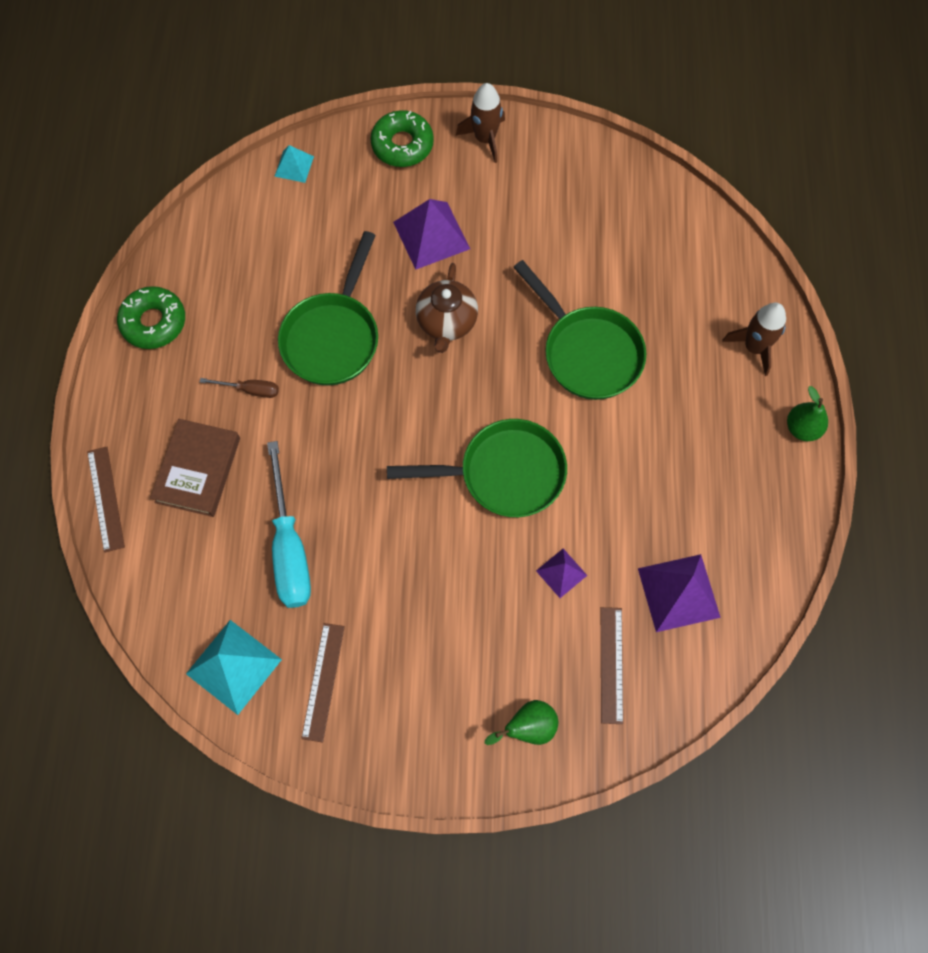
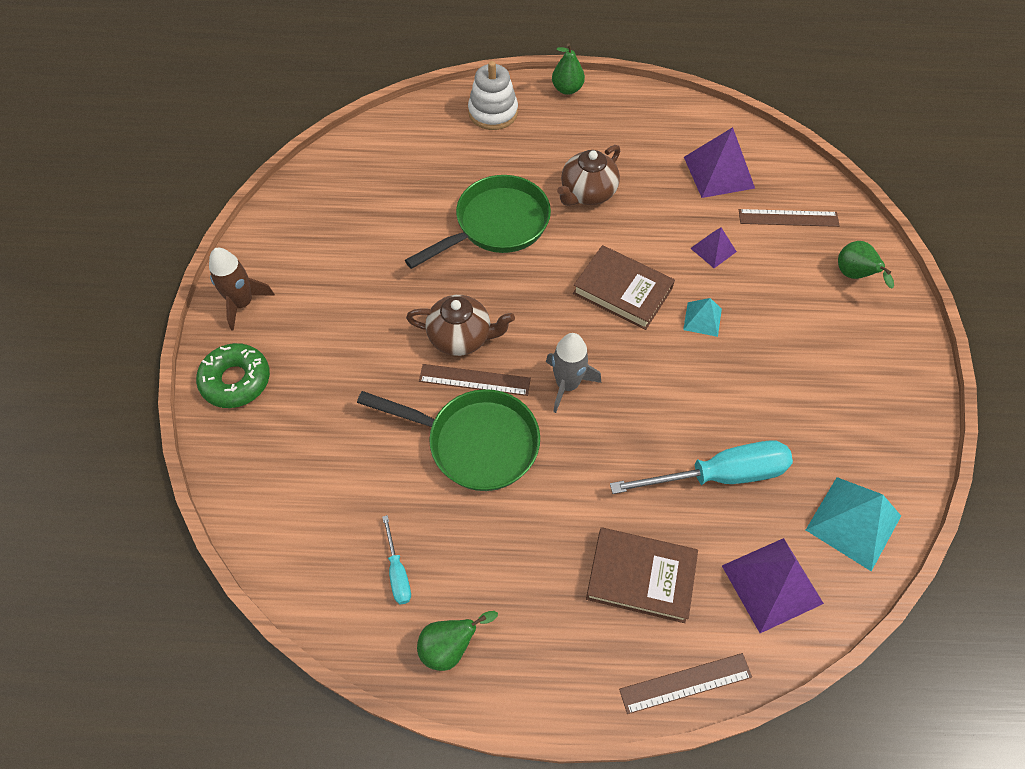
camera: 90 degrees left, 10 degrees down
(154, 322) = (450, 647): green donut -> green pear
(218, 281) = (398, 572): none -> turquoise screwdriver
(250, 390) = (540, 526): brown screwdriver -> none
(294, 166) = (245, 494): turquoise pyramid -> turquoise pyramid (702, 319)
(323, 681) = (850, 438): brown ruler -> brown ruler (474, 380)
(392, 416) = (567, 384): none -> grey rocket
(431, 235) = (356, 351): purple pyramid -> purple pyramid (772, 584)
(504, 473) = (622, 291): green pan -> brown book
(637, 444) = (587, 193): none -> brown teapot
(754, 347) = (493, 112): brown rocket -> white stacking toy

